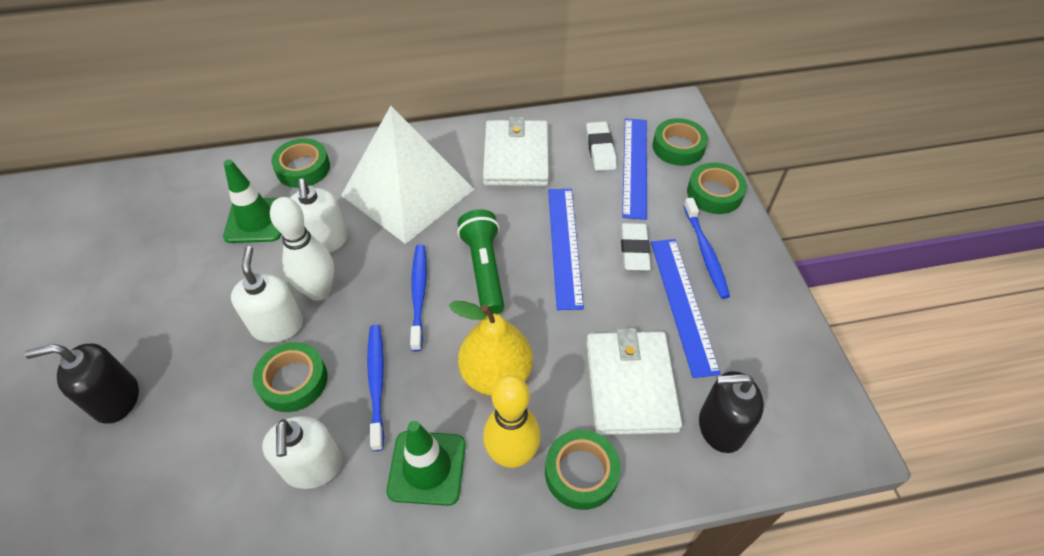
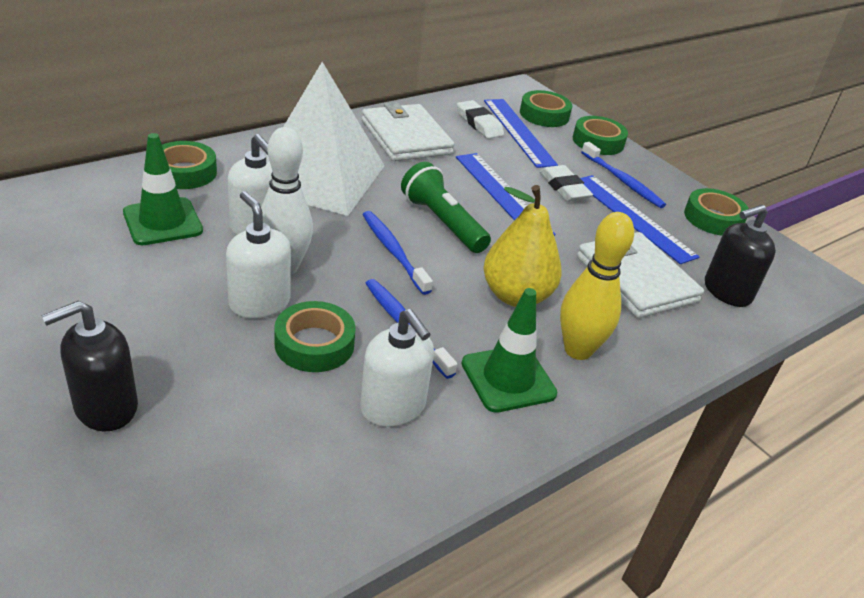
camera: 30 degrees left, 15 degrees down
(581, 472) = (645, 348): green tape -> green tape (713, 218)

